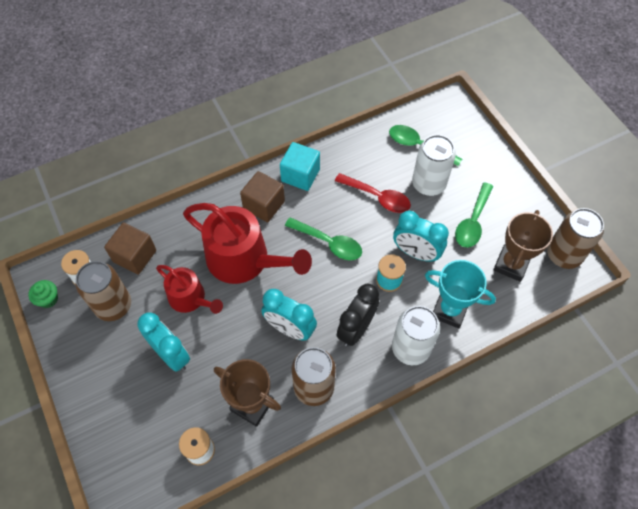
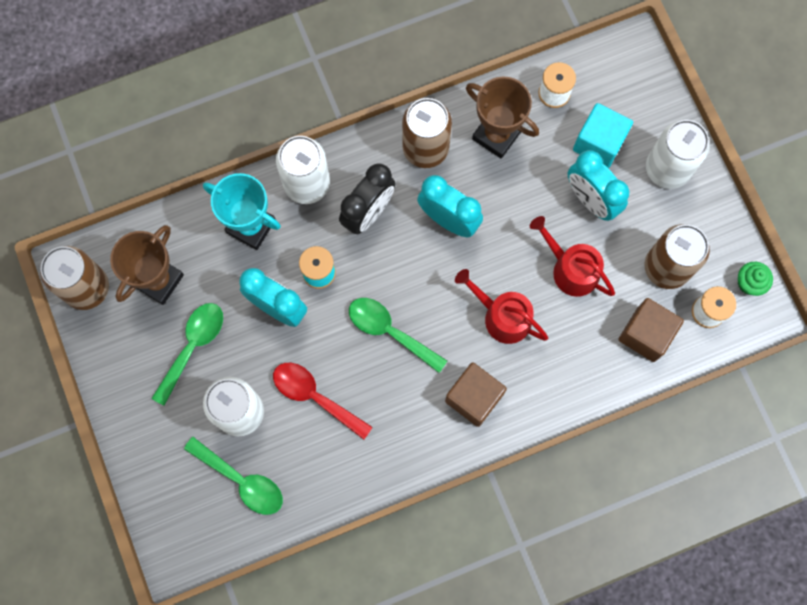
camera: 175 degrees left, 15 degrees up
(103, 387) = (667, 169): none -> white can
(244, 260) = (502, 316): red watering can -> red watering can, size x0.58
(300, 175) = (420, 443): turquoise cube -> turquoise cube (599, 143)

